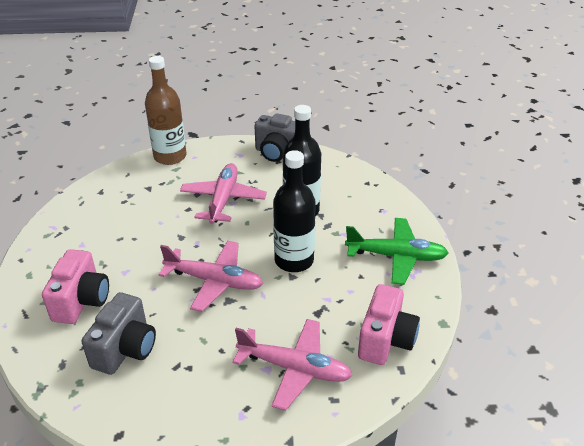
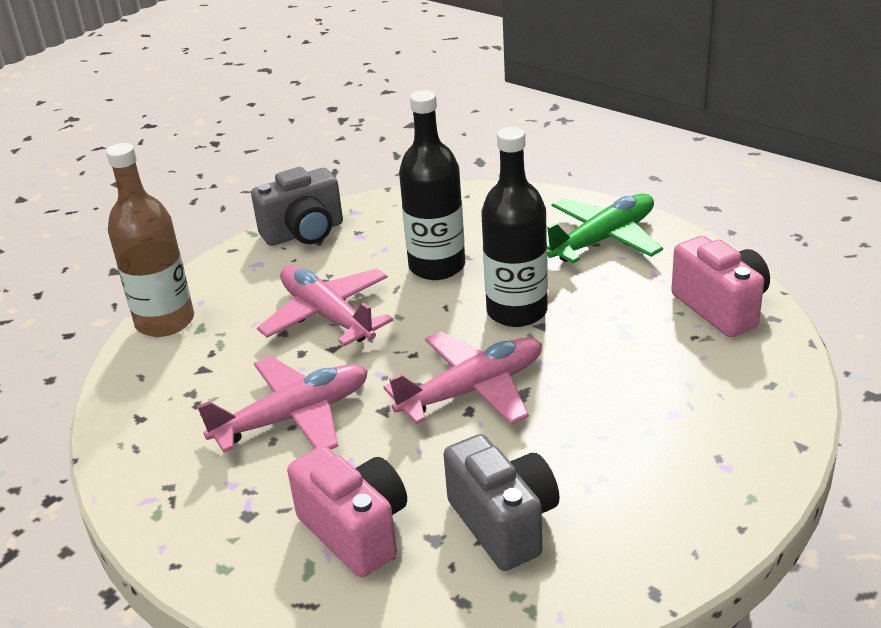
camera: 45 degrees left, 5 degrees down
(295, 368) = (695, 392): pink plane -> pink plane (293, 417)

